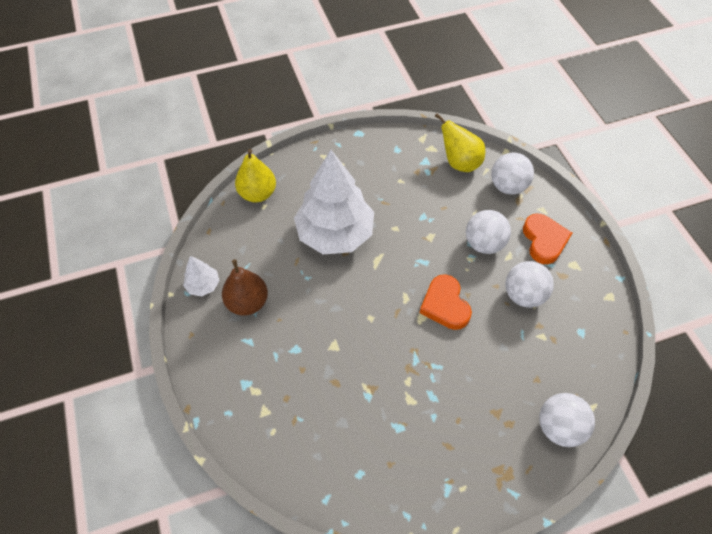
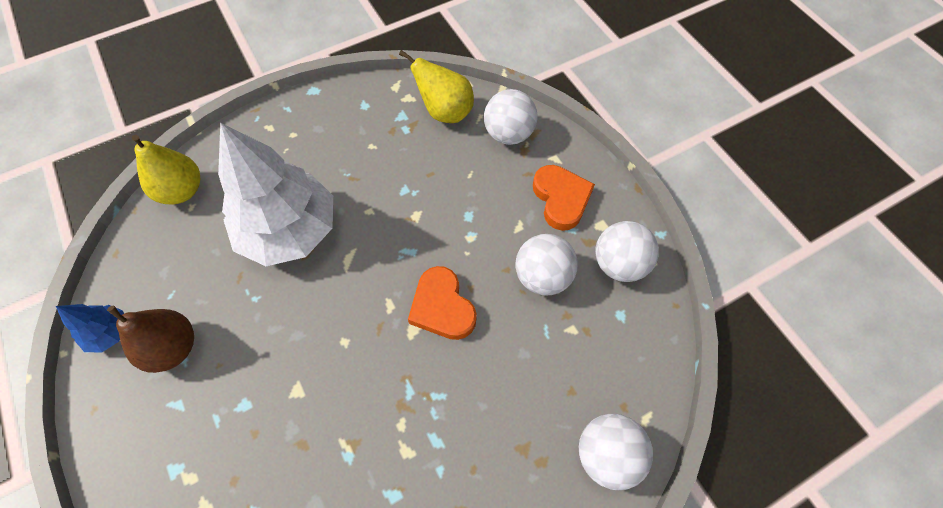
camera: 10 degrees left, 5 degrees up
(203, 285) = (109, 333): white tree -> blue tree
(484, 244) = (485, 215): white ball -> white ball (619, 264)

